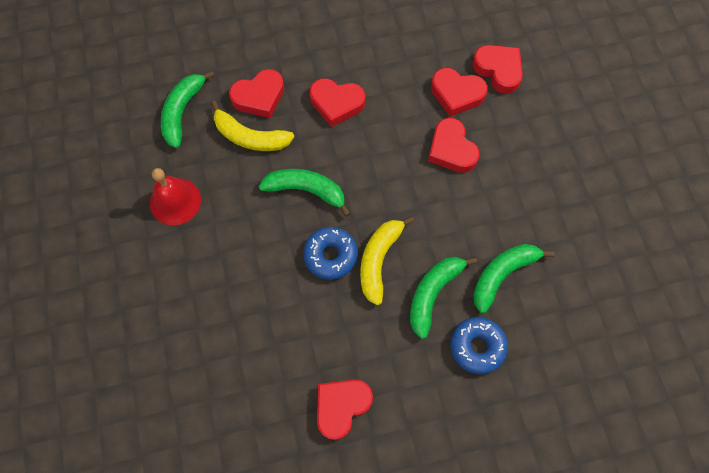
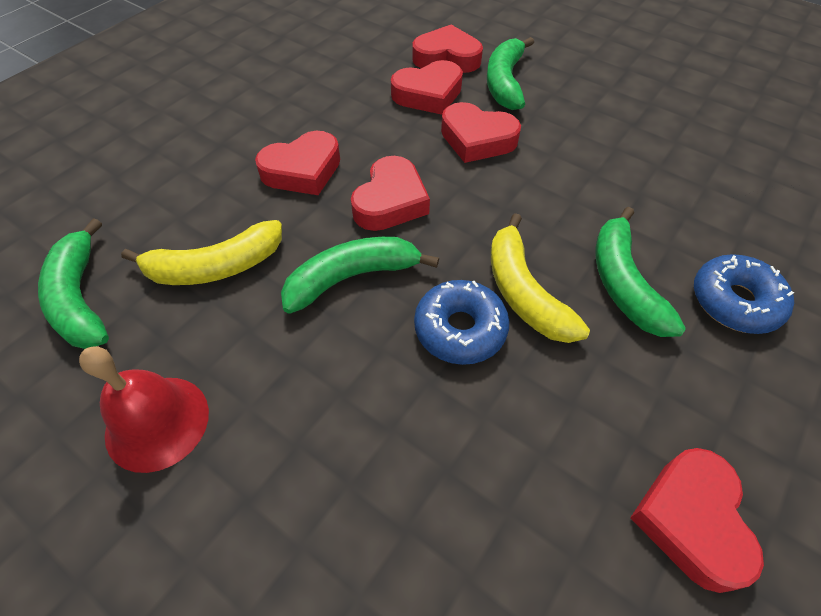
camera: 40 degrees left, 15 degrees down
(259, 97) = (191, 218): red heart -> red heart (390, 201)
(502, 275) = (664, 213): green banana -> green banana (505, 82)

